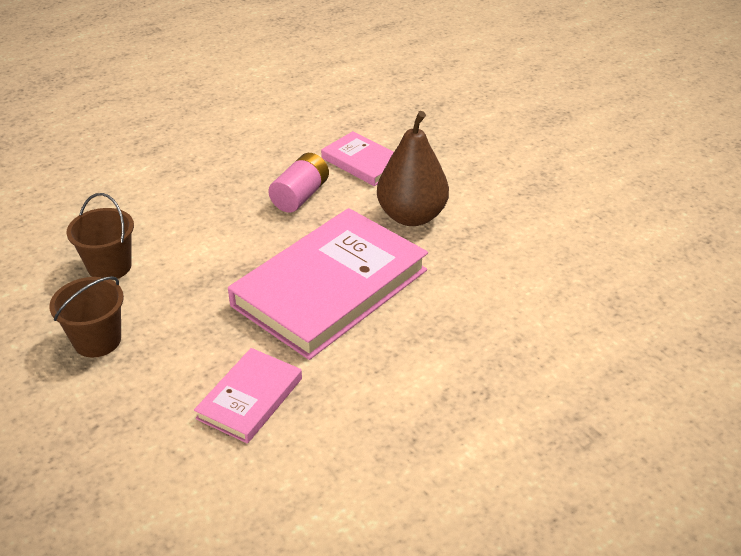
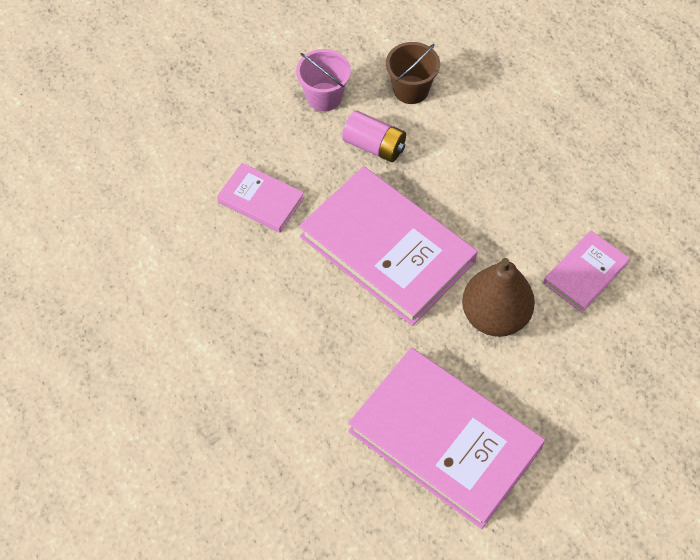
camera: 90 degrees right, 20 degrees up
(97, 340) = (324, 97): brown bucket -> pink bucket
(300, 196) = (521, 220): pink battery -> pink battery (374, 146)
(552, 251) = (444, 440): none -> pink book

